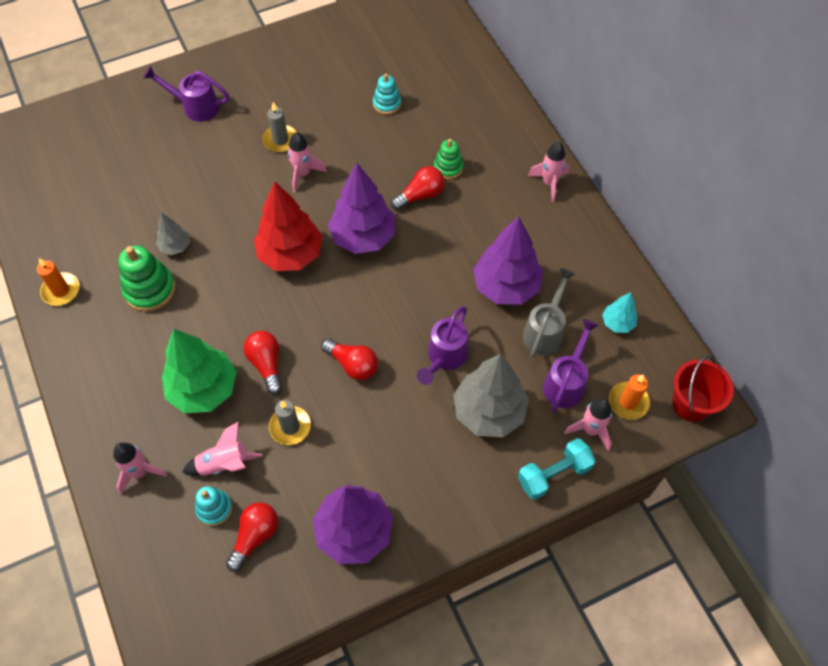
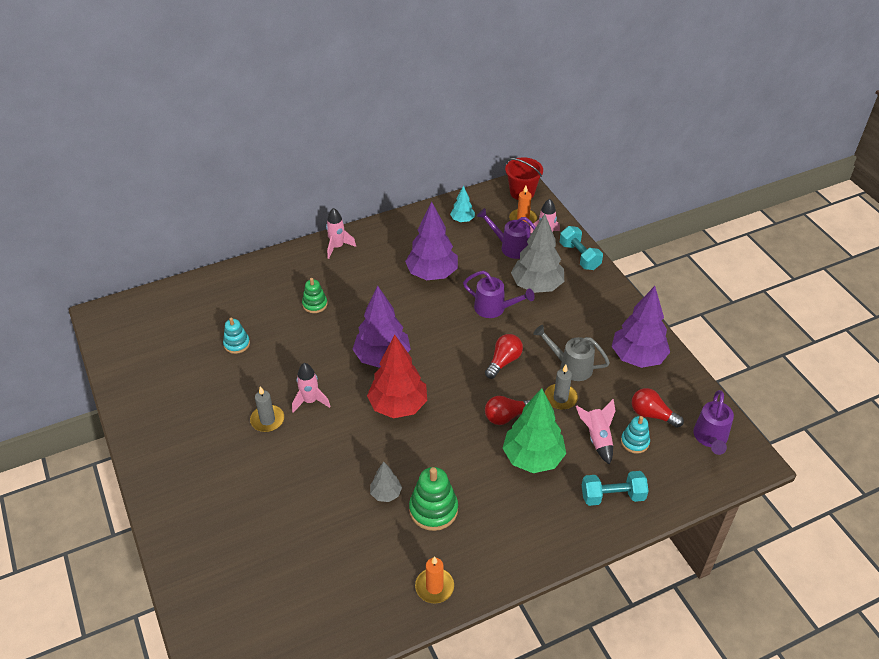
camera: 90 degrees left, 15 degrees down
(140, 472) = (612, 496): pink rocket -> turquoise dumbbell
(196, 107) = (212, 493): purple watering can -> purple watering can (710, 438)
(420, 195) = (342, 321): red light bulb -> none
(545, 331) = (470, 255): grey watering can -> grey watering can (571, 366)

